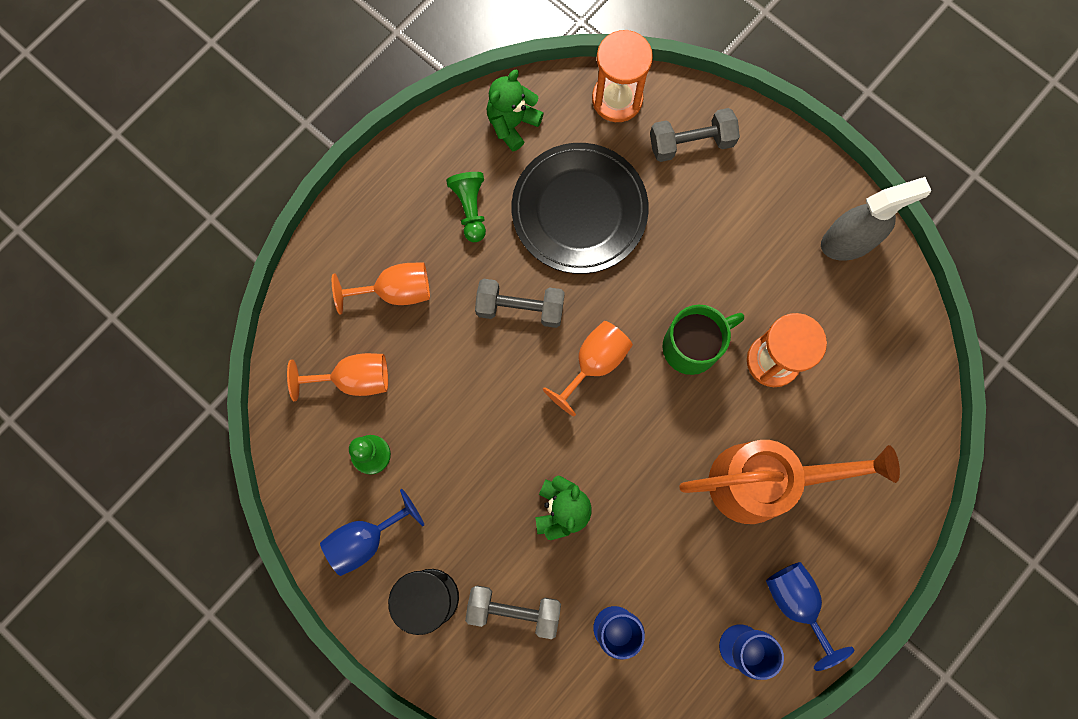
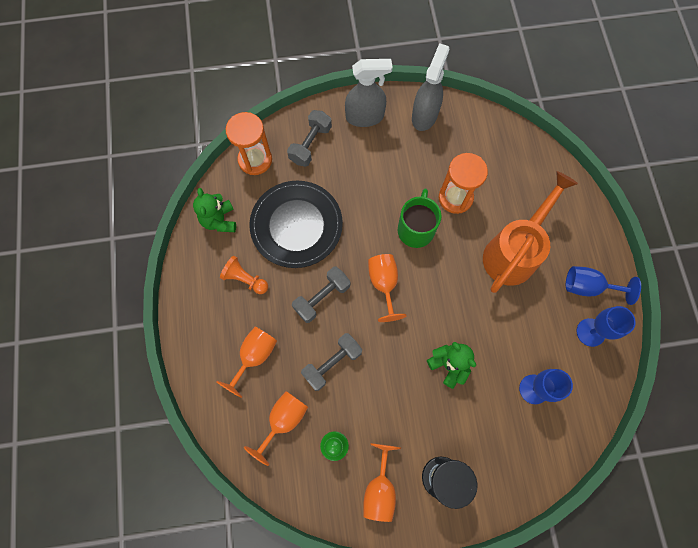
camera: 50 degrees left, 5 degrees down
(365, 539) = (379, 488): blue goblet -> orange goblet
(470, 208) = (245, 279): green pawn -> orange pawn
(514, 610) = (484, 436): grey dumbbell -> grey dumbbell (332, 363)
(783, 174) = (365, 117): none -> grey spray bottle

